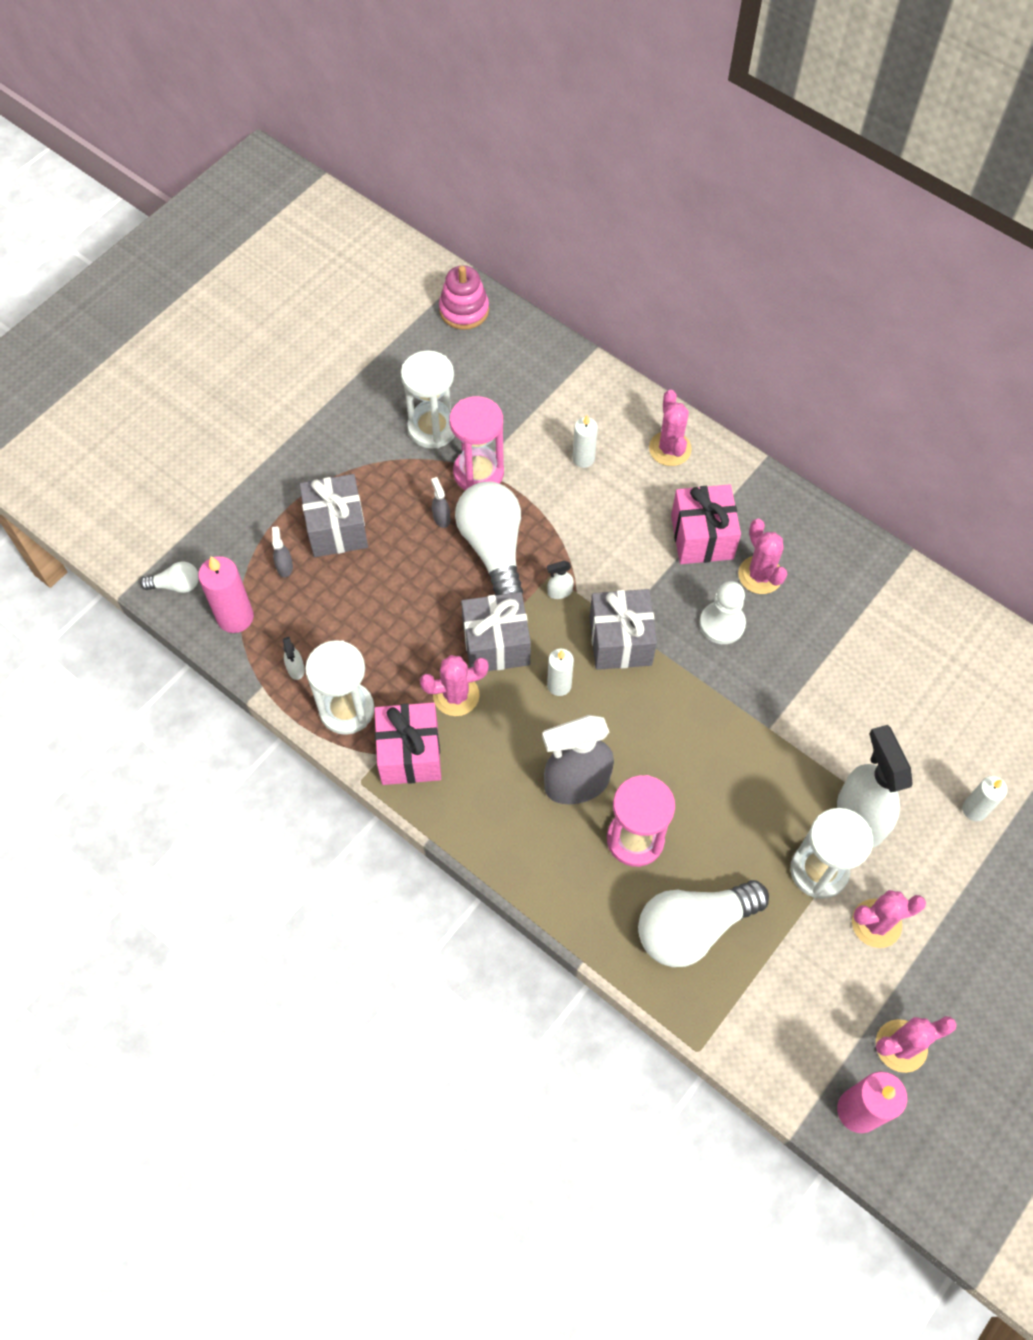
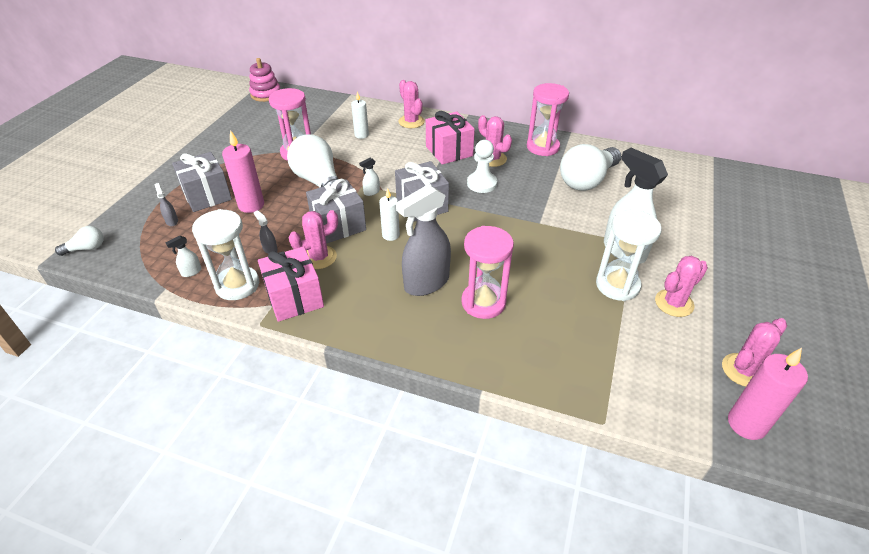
camera: 20 degrees left, 20 degrees down
(235, 617) = (137, 255): pink candle -> pink candle (251, 205)
(296, 669) = (191, 272): white spray bottle -> white spray bottle turned 90 degrees clockwise
(432, 428) = (261, 141): white hourglass -> none
(441, 518) = (279, 176): grey spray bottle -> grey spray bottle (270, 249)
(693, 928) = (553, 343): white light bulb -> white light bulb (587, 180)
(849, 572) = (542, 147): none -> pink hourglass
(974, 809) = (688, 229): white candle -> none

